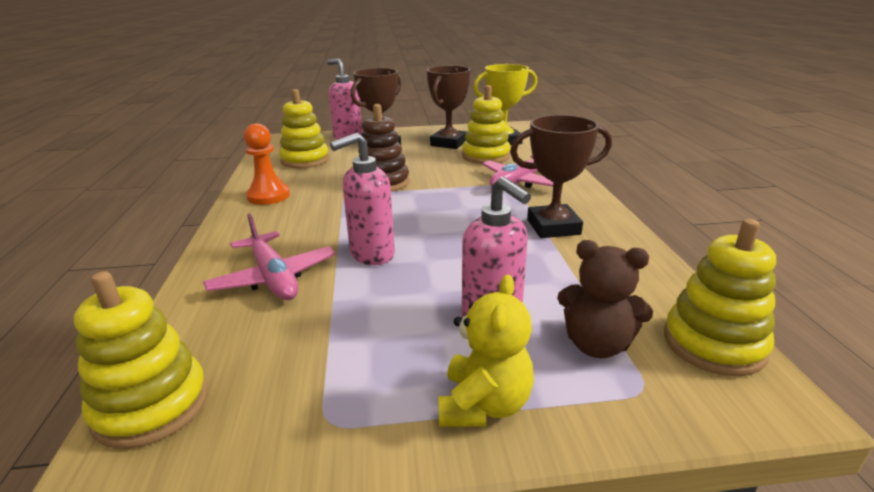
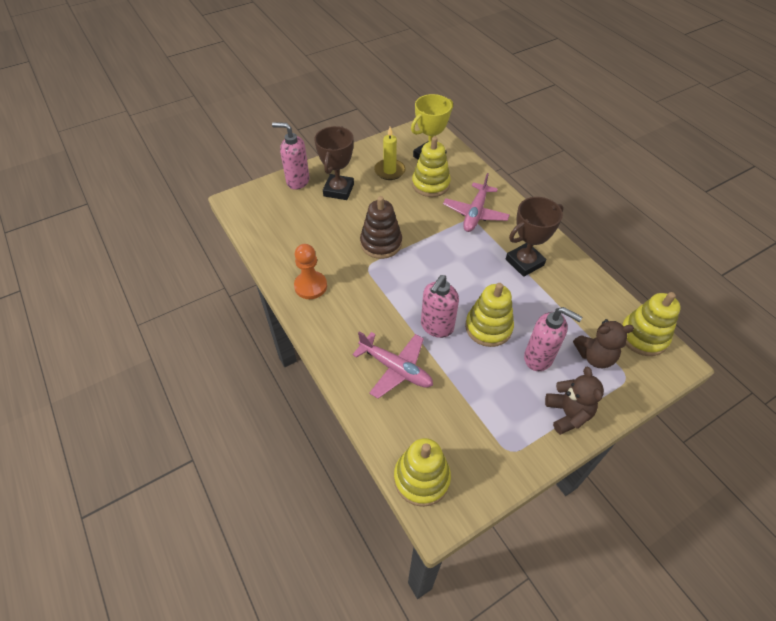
camera: 25 degrees left, 25 degrees up
(305, 160) = (294, 229): yellow stacking toy -> yellow stacking toy (488, 327)
(449, 143) = (389, 171): brown trophy -> yellow candle
(484, 405) = (568, 414): yellow teddy bear -> brown teddy bear

